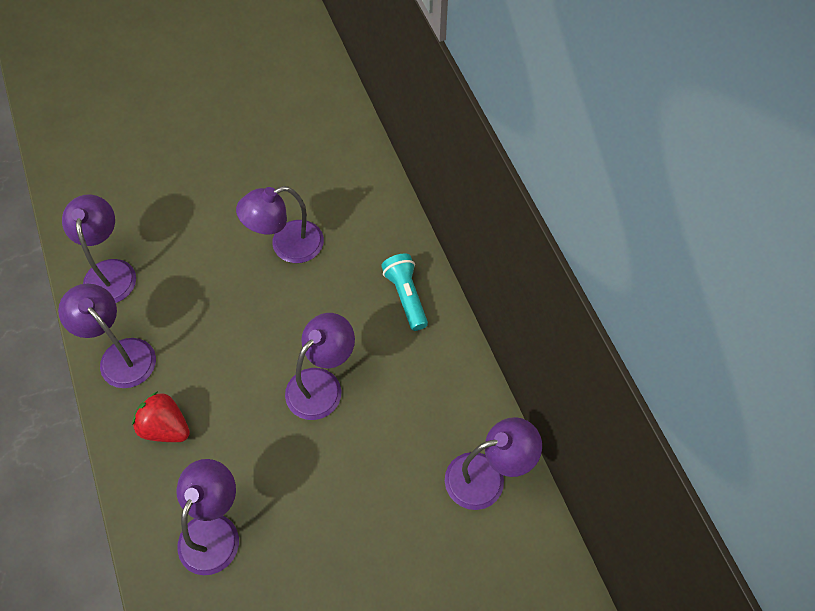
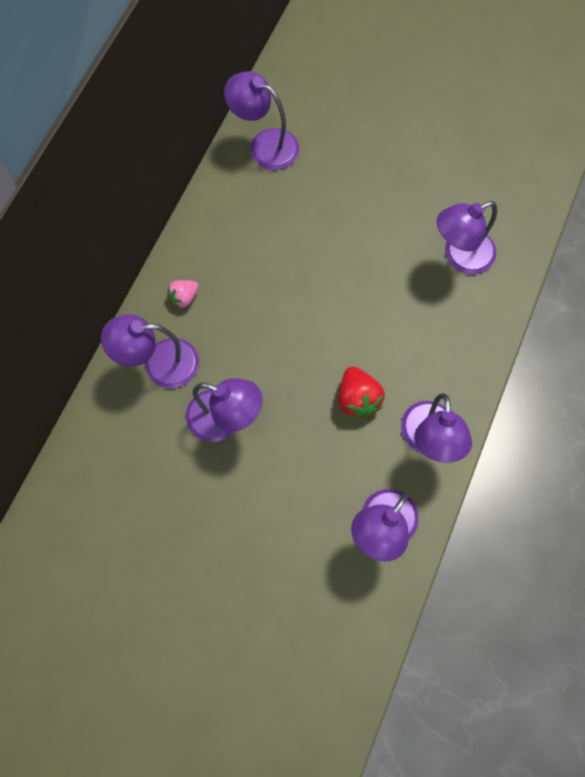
camera: 135 degrees left, 10 degrees up
(165, 427) = (438, 352): red strawberry -> red strawberry (357, 399)
(322, 384) = (306, 287): purple lamp -> purple lamp (159, 364)
(406, 296) = (184, 297): turquoise flashlight -> pink strawberry

